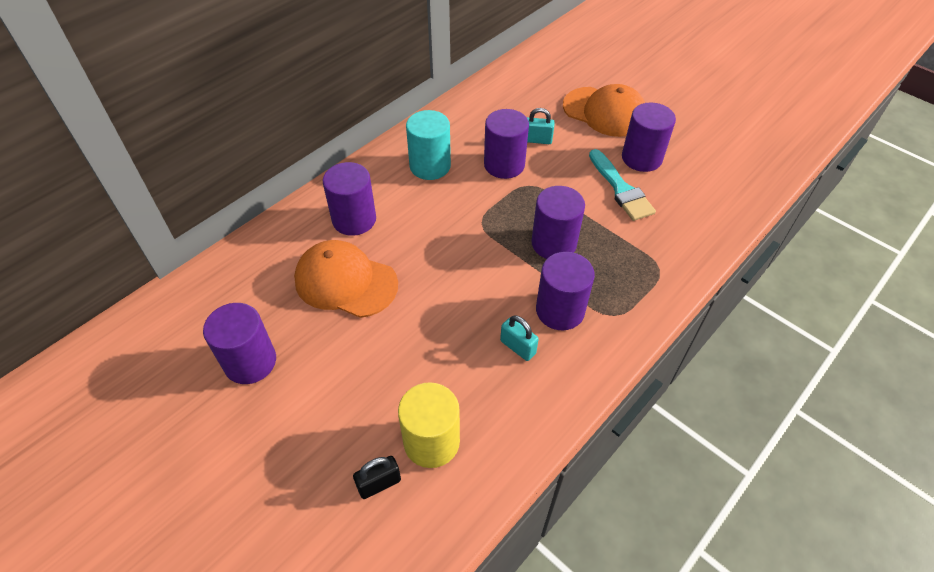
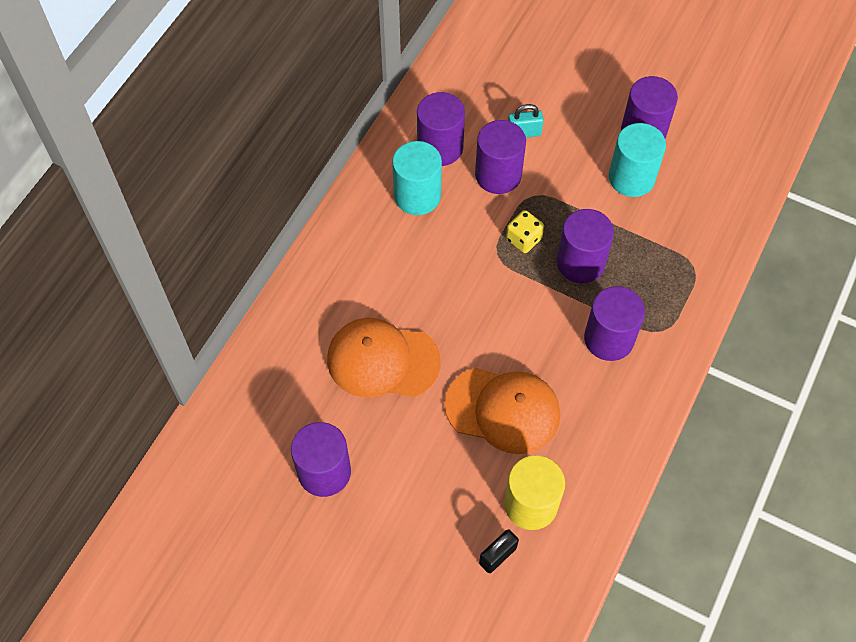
camera: 15 degrees left, 10 degrees up
(354, 219) = (361, 284): purple cylinder -> purple cylinder (440, 147)
(508, 215) = (523, 239): none -> yellow dice
(518, 347) = (580, 389): turquoise padlock -> none
(604, 112) = (587, 76): orange cap -> orange cap (503, 410)
(621, 189) = (631, 178): turquoise brush -> turquoise cylinder

